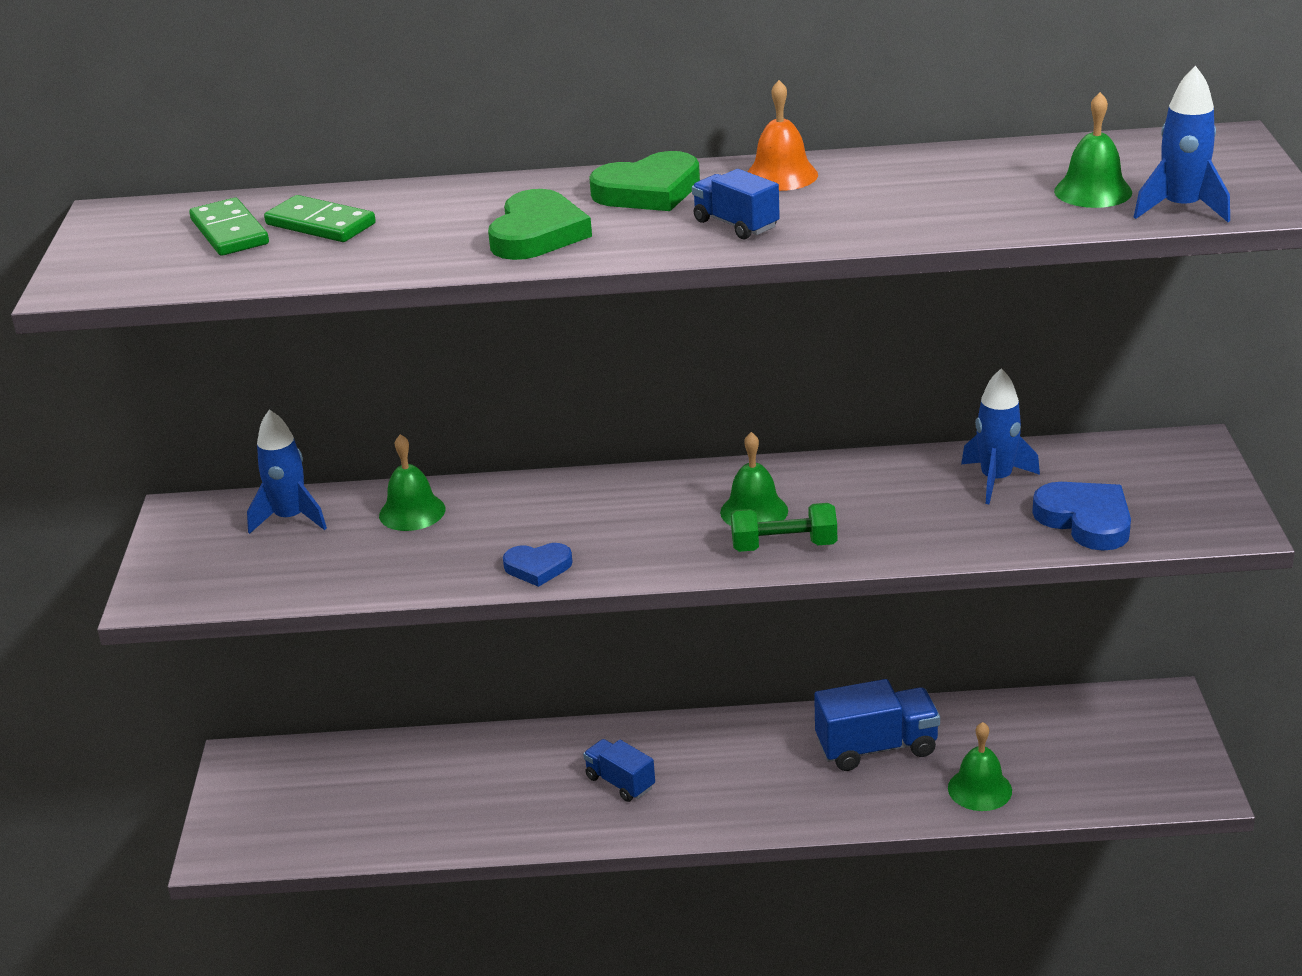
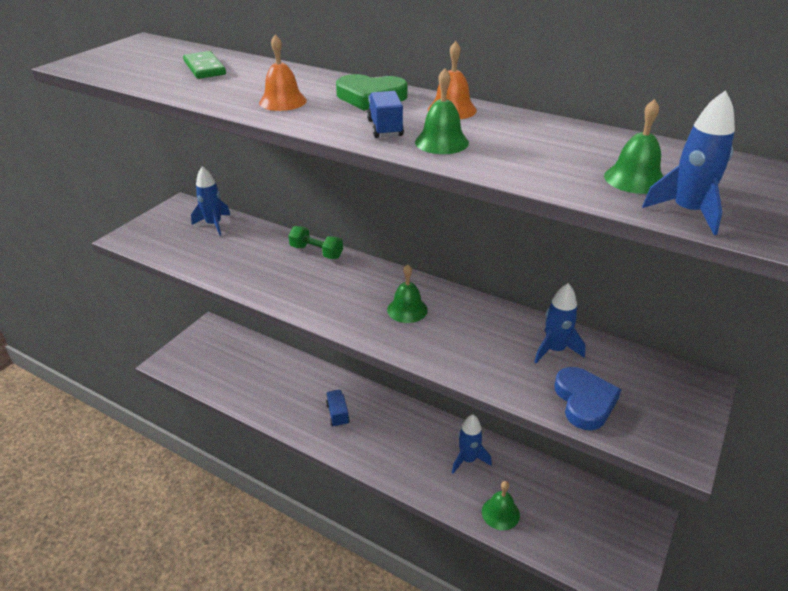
camera: 30 degrees right, 5 degrees up
(230, 232) = (166, 60): green domino -> none
(412, 512) = (261, 242): green bell -> green bell (441, 142)
(537, 234) = (283, 101): green heart -> orange bell
(538, 567) = (278, 293): blue heart -> none
(784, 546) = (401, 336): green dumbbell -> green dumbbell (316, 252)
(876, 747) = (468, 459): blue truck -> blue rocket

